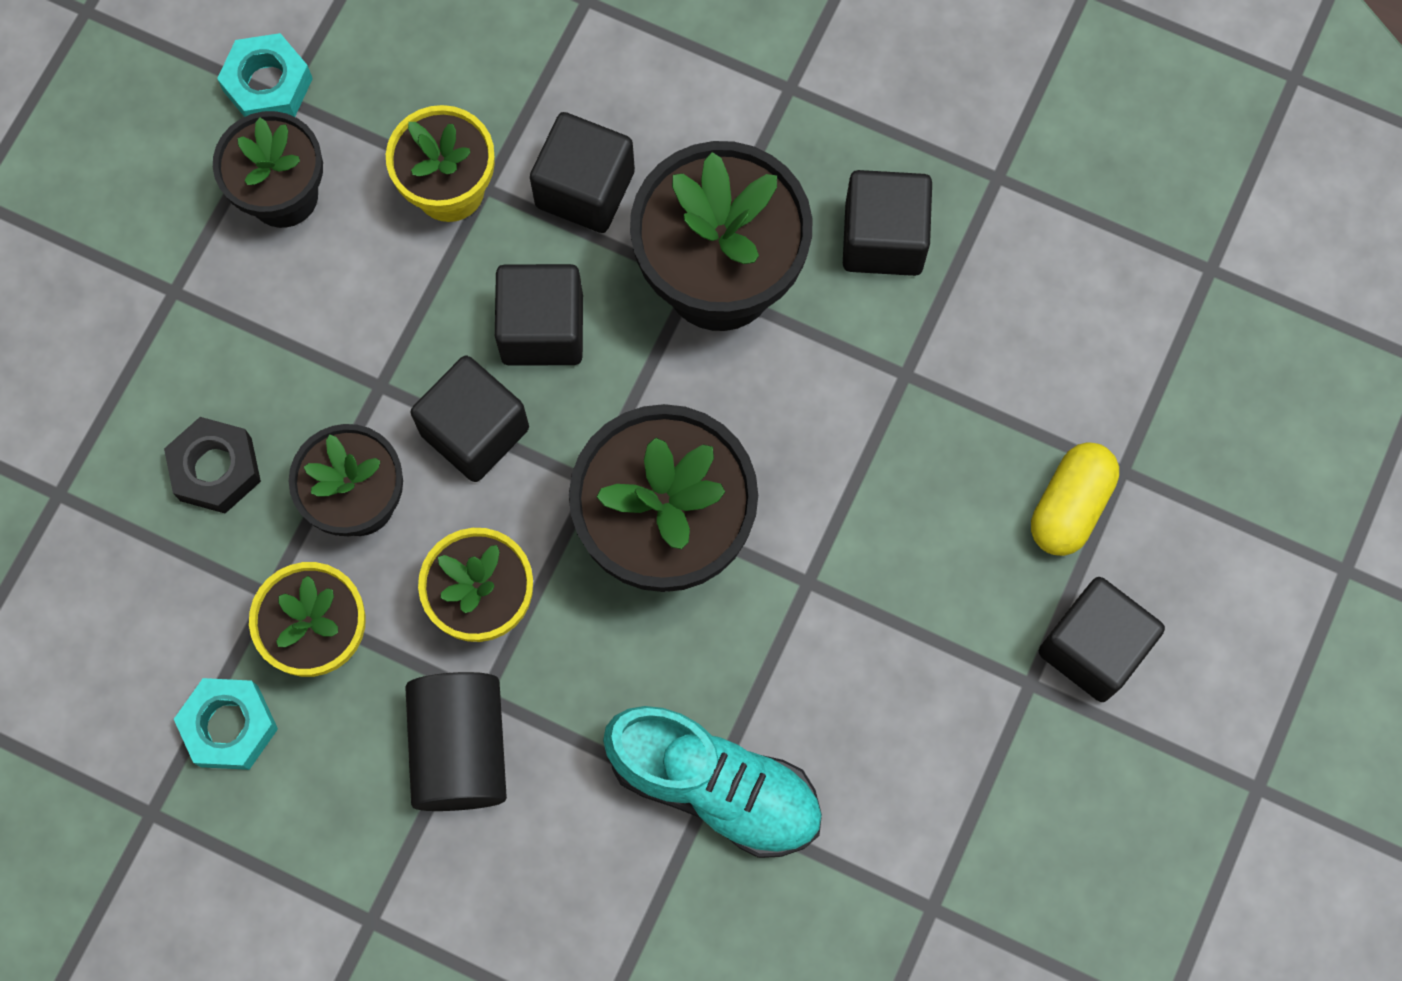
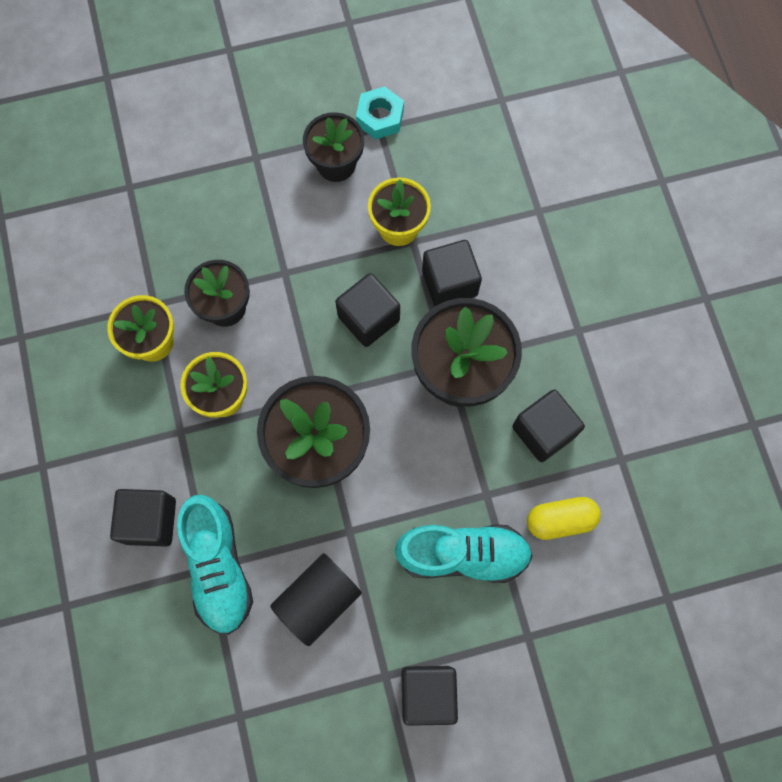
camera: 50 degrees right, 0 degrees up
(216, 469) = (191, 238): black nut -> none
(229, 726) = (83, 337): turquoise nut -> none
(460, 748) = (148, 441): black cylinder -> black cylinder (318, 600)
(475, 431) = (297, 328): black cube -> black cube (150, 521)
(956, 465) = (463, 554): none -> turquoise shoe
(1070, 506) = (488, 625): yellow capsule -> yellow capsule (560, 520)

